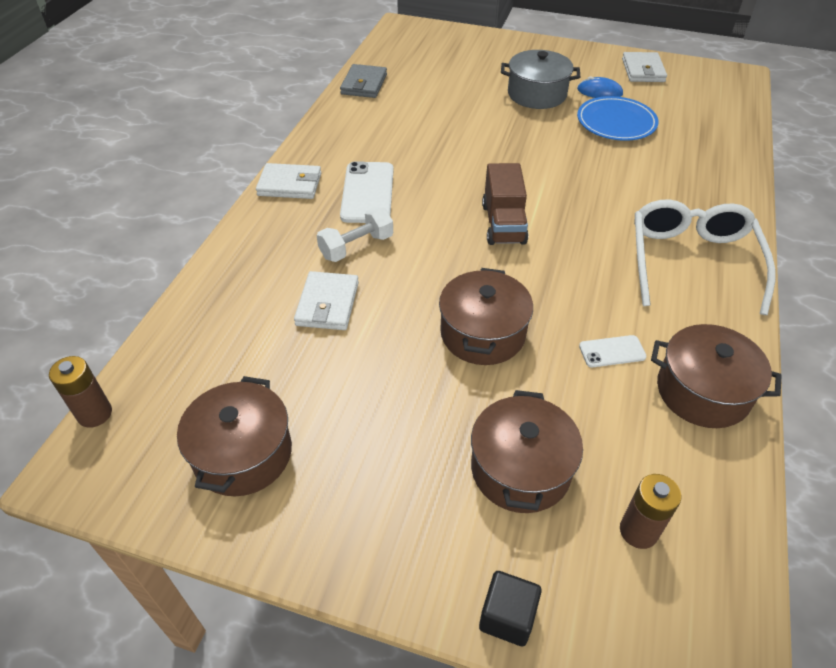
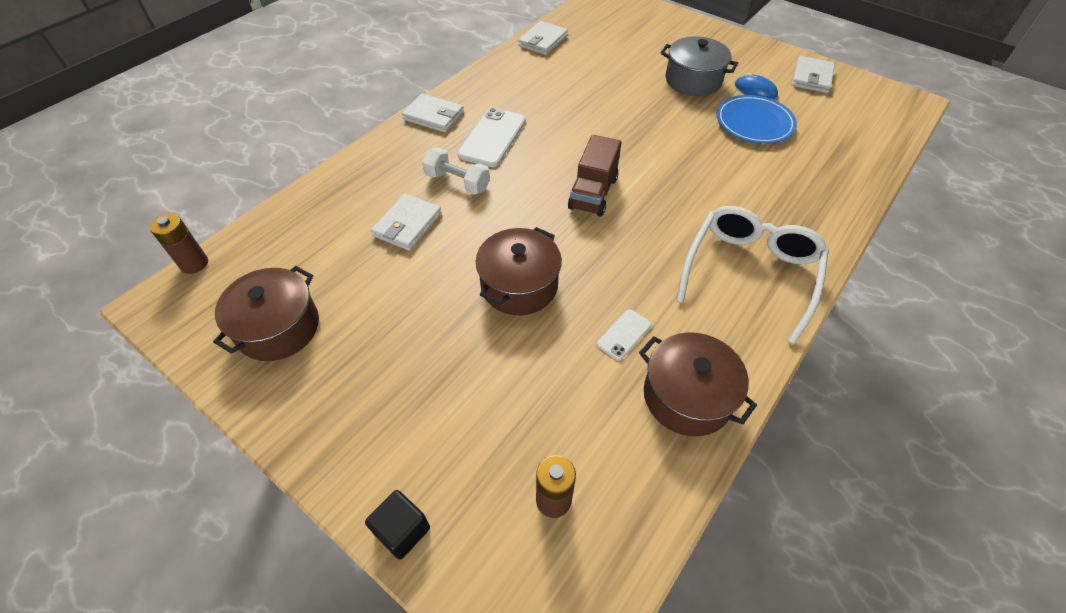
camera: 20 degrees right, 5 degrees up
(356, 247) = (457, 182): white dumbbell -> white dumbbell turned 45 degrees clockwise
(364, 84) = (543, 41): grey wallet -> white wallet
(520, 469) = (484, 411): brown pot -> none
(612, 351) = (624, 334): white phone -> white phone turned 60 degrees counterclockwise

